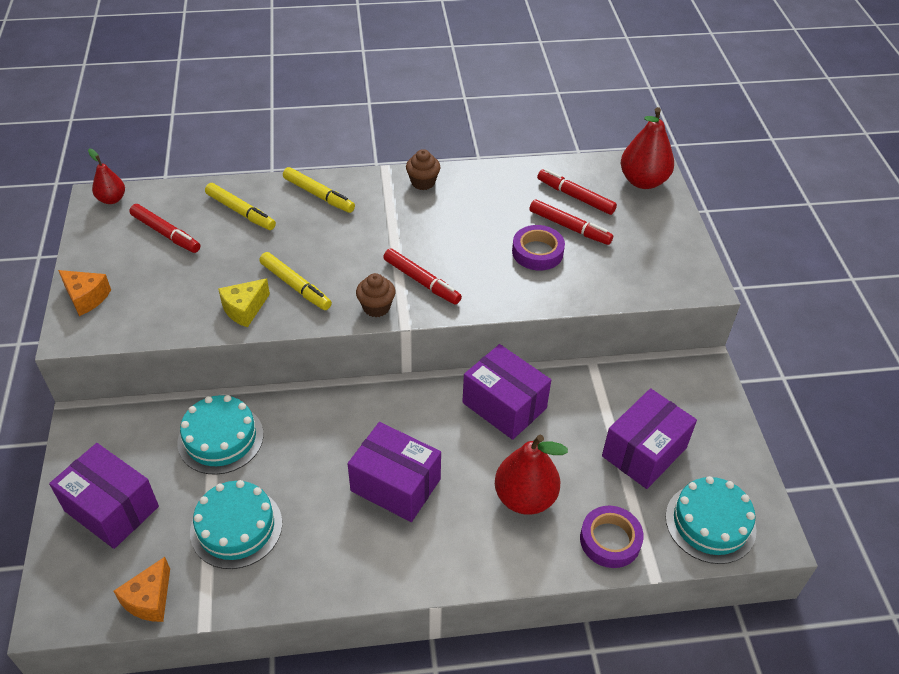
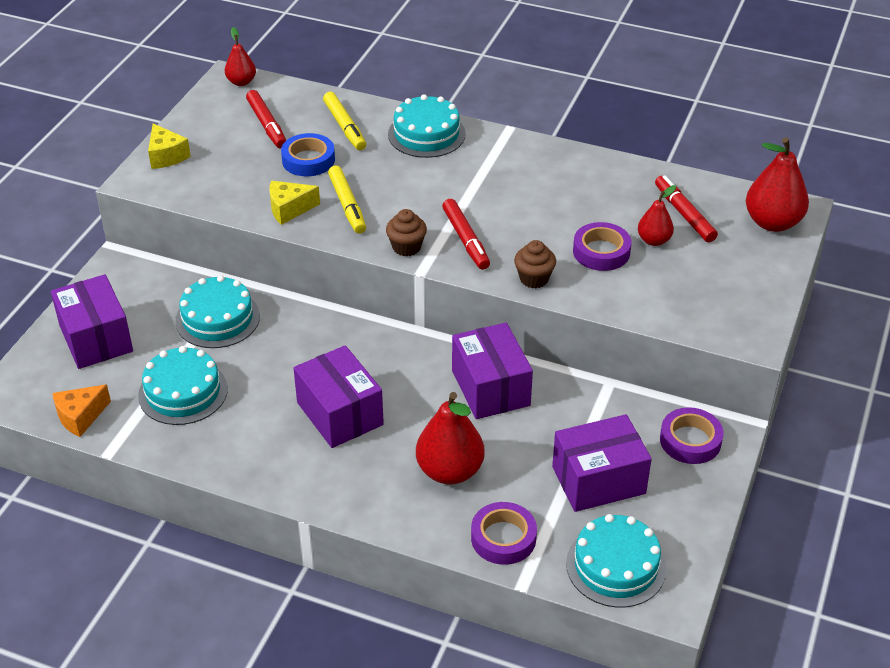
camera: 30 degrees right, 5 degrees down
(86, 298) = (166, 156): orange cheese -> yellow cheese
(229, 255) = (308, 160): none -> blue tape
(319, 195) = (426, 134): yellow marker -> turquoise cake
(423, 182) = (536, 153): brown cupcake -> brown cupcake (534, 279)
(569, 227) = (654, 240): red marker -> red pear
(684, 386) = (690, 440): none -> purple tape

